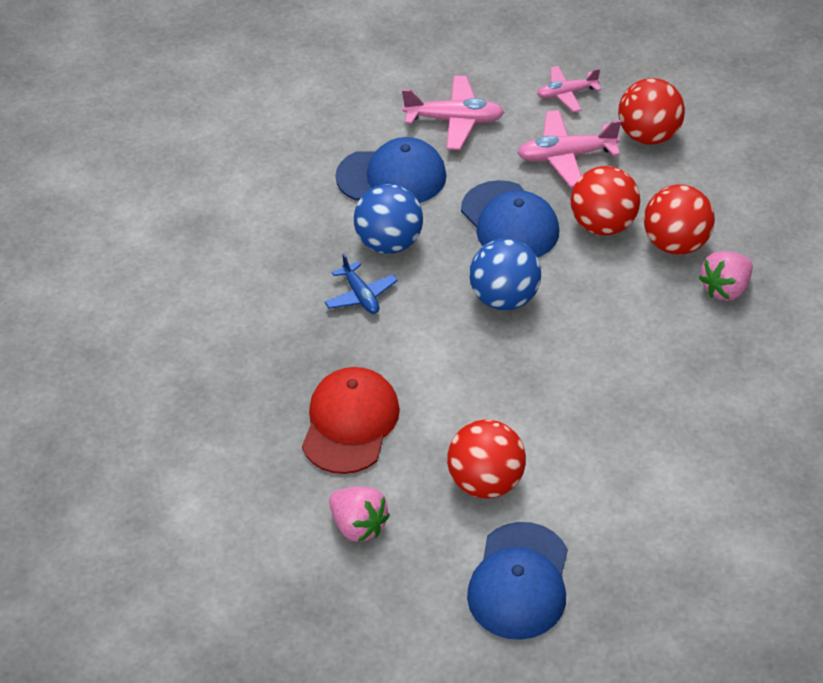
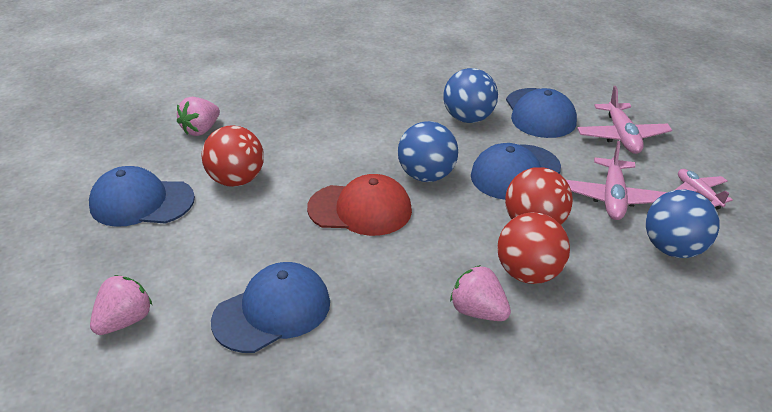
camera: 80 degrees right, 10 degrees down
(350, 423) = (290, 118): red cap -> red cap (360, 209)
(361, 295) = (411, 111): blue plane -> none
(566, 156) = (613, 198): pink plane -> pink plane turned 150 degrees counterclockwise
(648, 135) = (673, 249): red ball -> blue ball
(719, 447) = (272, 311): none -> blue cap
(728, 575) = (125, 321): none -> pink strawberry

